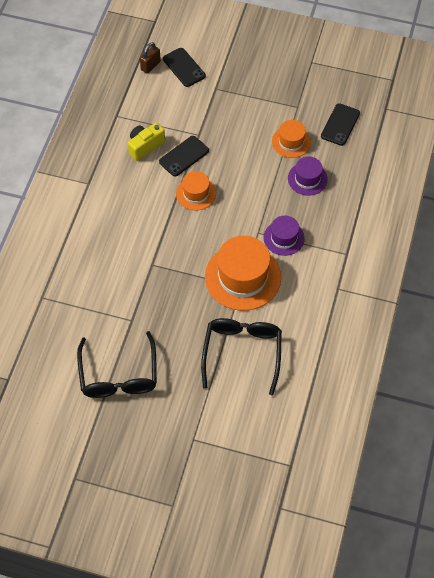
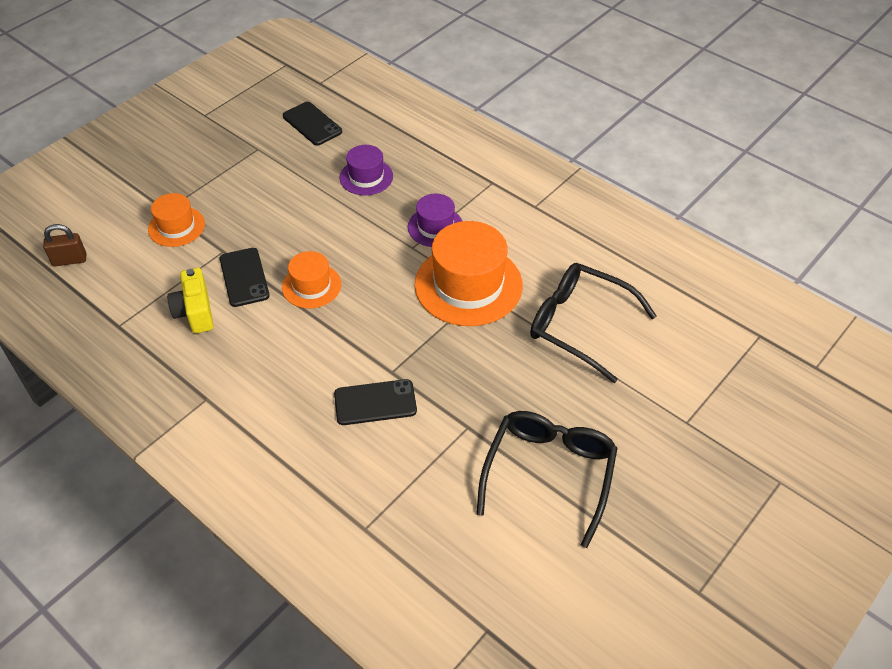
camera: 65 degrees left, 10 degrees down
(119, 375) = (549, 474): black glasses -> black glasses turned 90 degrees counterclockwise
(150, 66) = (69, 260): brown padlock -> brown padlock turned 75 degrees counterclockwise
(184, 67) = (104, 228): black phone -> black phone (375, 402)
(291, 142) = (303, 172): orange hat -> orange hat (176, 226)

